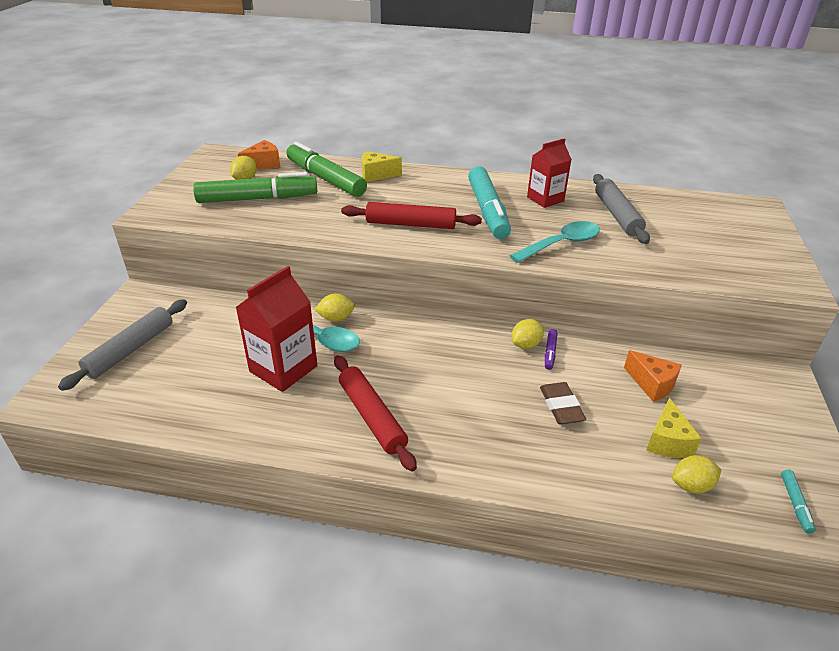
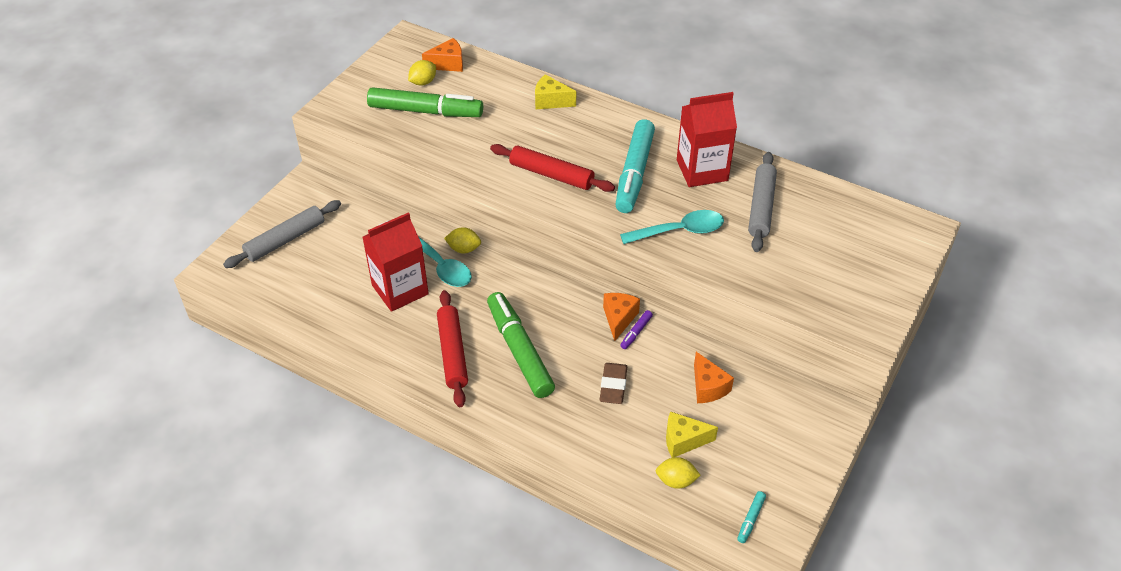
camera: 20 degrees right, 10 degrees up
(325, 178) = (499, 96): green marker -> green marker (519, 350)
(526, 344) = (619, 319): yellow lemon -> orange cheese
(545, 199) = (702, 170): red carton -> red carton, size x1.50
(667, 441) = (683, 440): yellow cheese -> yellow cheese turned 60 degrees clockwise

